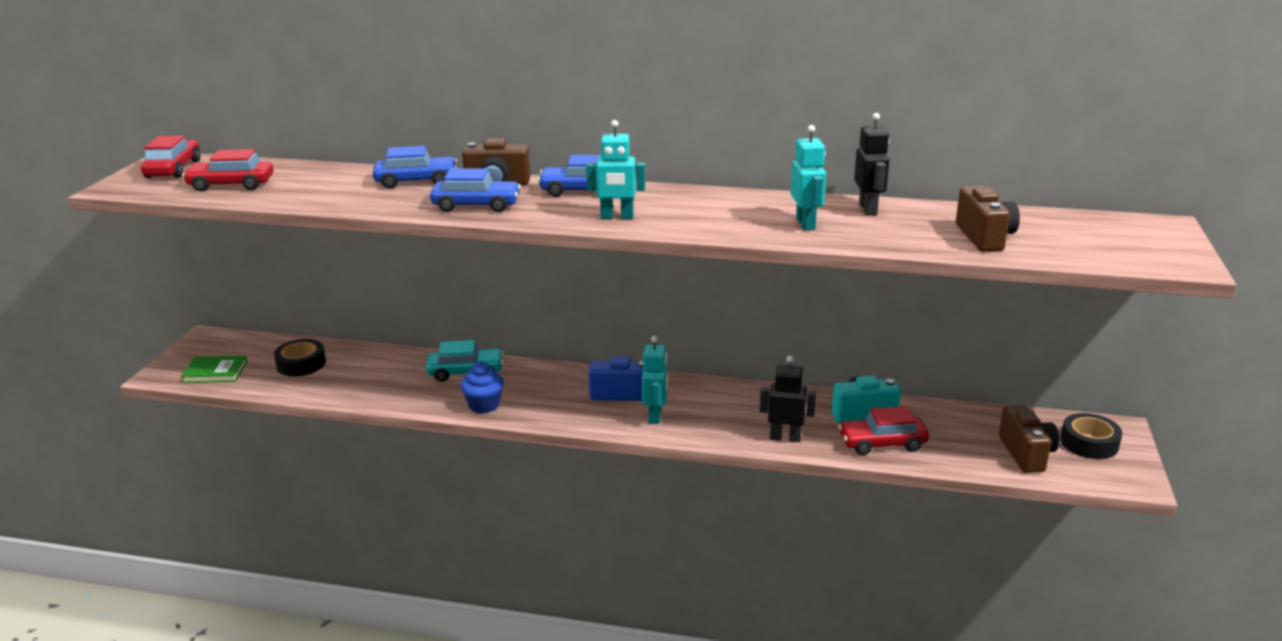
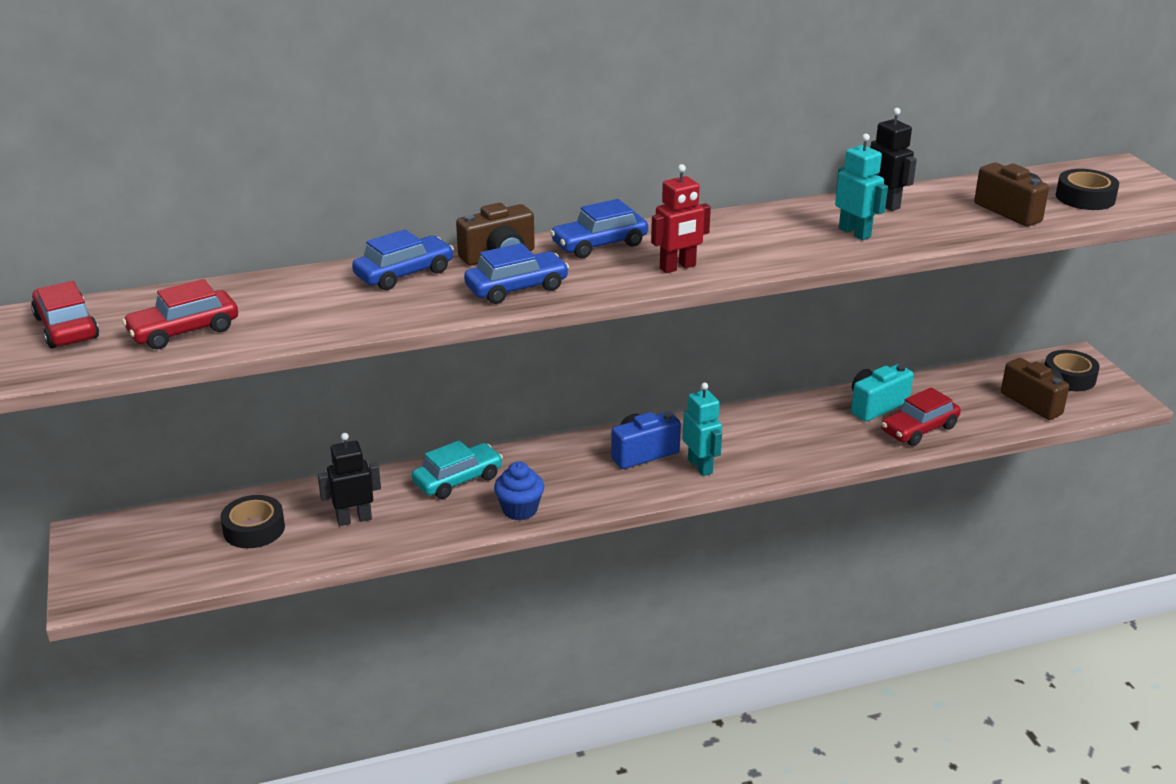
camera: 30 degrees left, 5 degrees up
(215, 372) = (155, 572): green book -> none
(617, 217) = (678, 267): turquoise robot -> red robot
(785, 438) = (836, 450): black robot -> black robot (354, 519)
(1082, 241) = (1085, 198): none -> black tape

